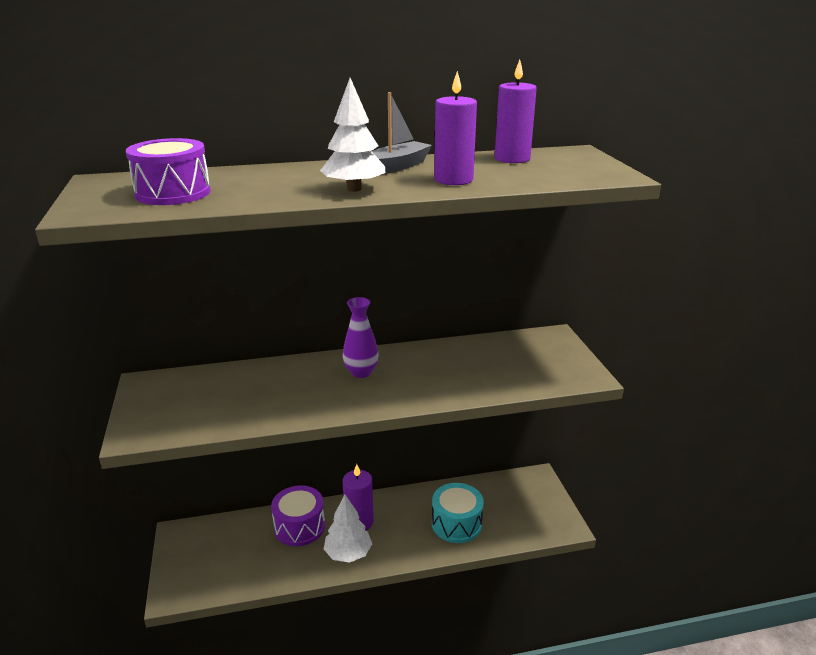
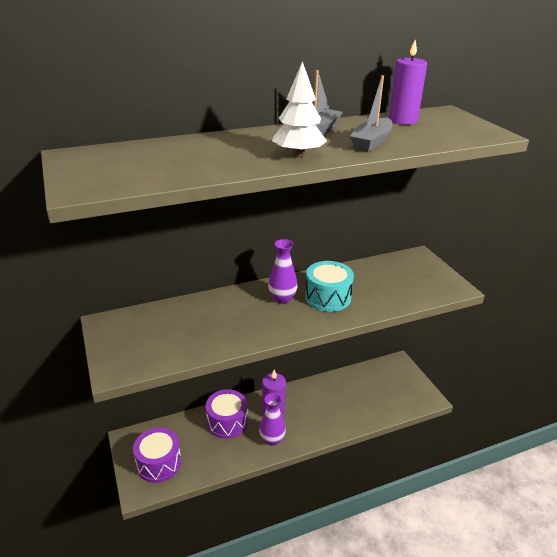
camera: 10 degrees left, 5 degrees up
(173, 193) = (146, 165): purple drum -> purple drum (159, 463)
(348, 553) = (272, 439): white tree -> purple vase
(453, 180) = (371, 142): purple candle -> grey boat
(456, 524) = (348, 406): turquoise drum -> turquoise drum (328, 297)

